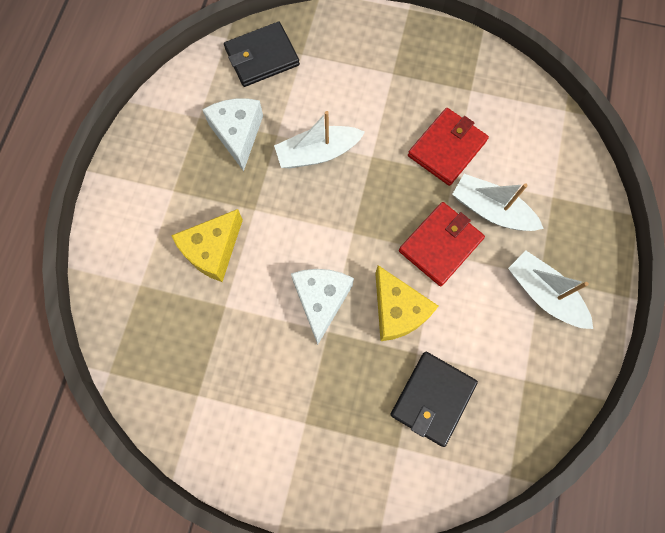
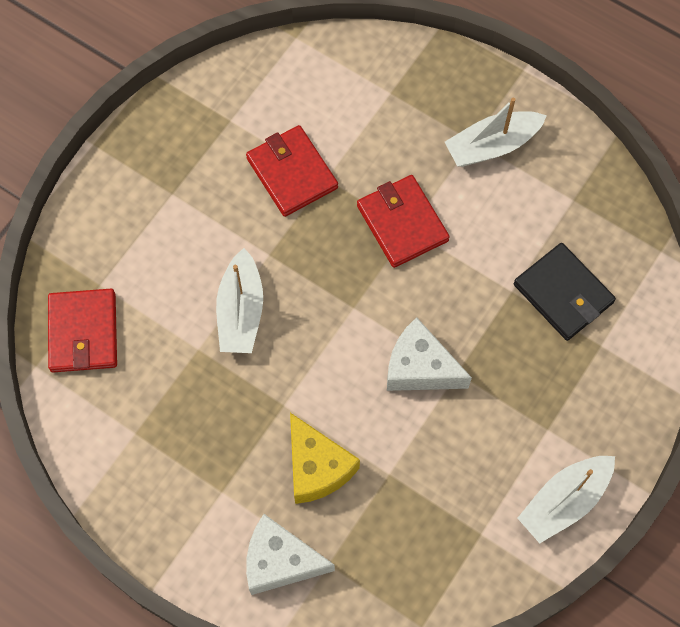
camera: 70 degrees left, 5 degrees down
(238, 134) = (178, 393): white cheese -> white cheese (280, 561)
(262, 57) = (83, 332): black wallet -> red wallet
(397, 311) = (459, 293): yellow cheese -> none
(491, 210) = (382, 157): white boat -> white boat (564, 501)

